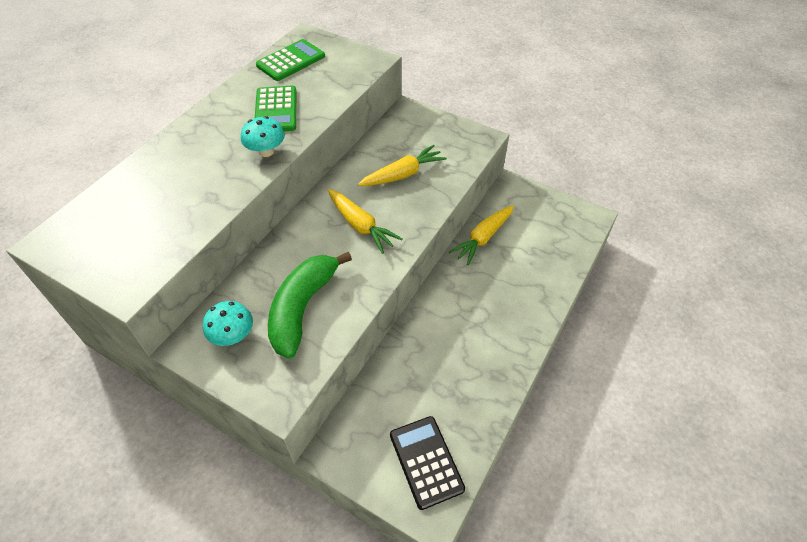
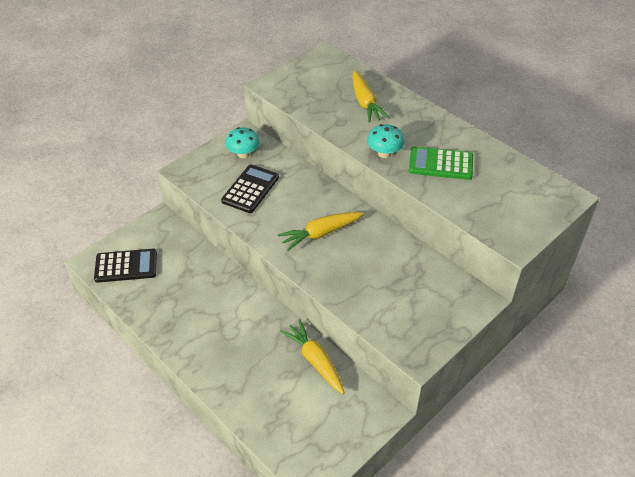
camera: 105 degrees right, 5 degrees down
(291, 61) = (520, 181): green calculator -> none
(302, 308) = (250, 189): green banana -> black calculator
(403, 174) = (377, 275): yellow carrot -> yellow carrot (365, 103)

